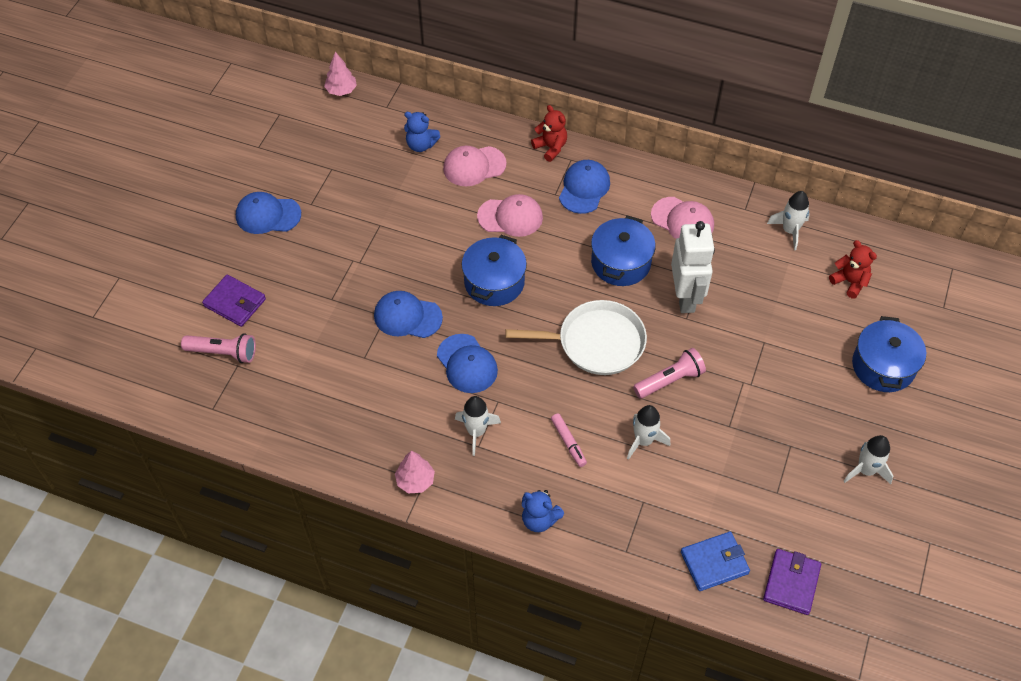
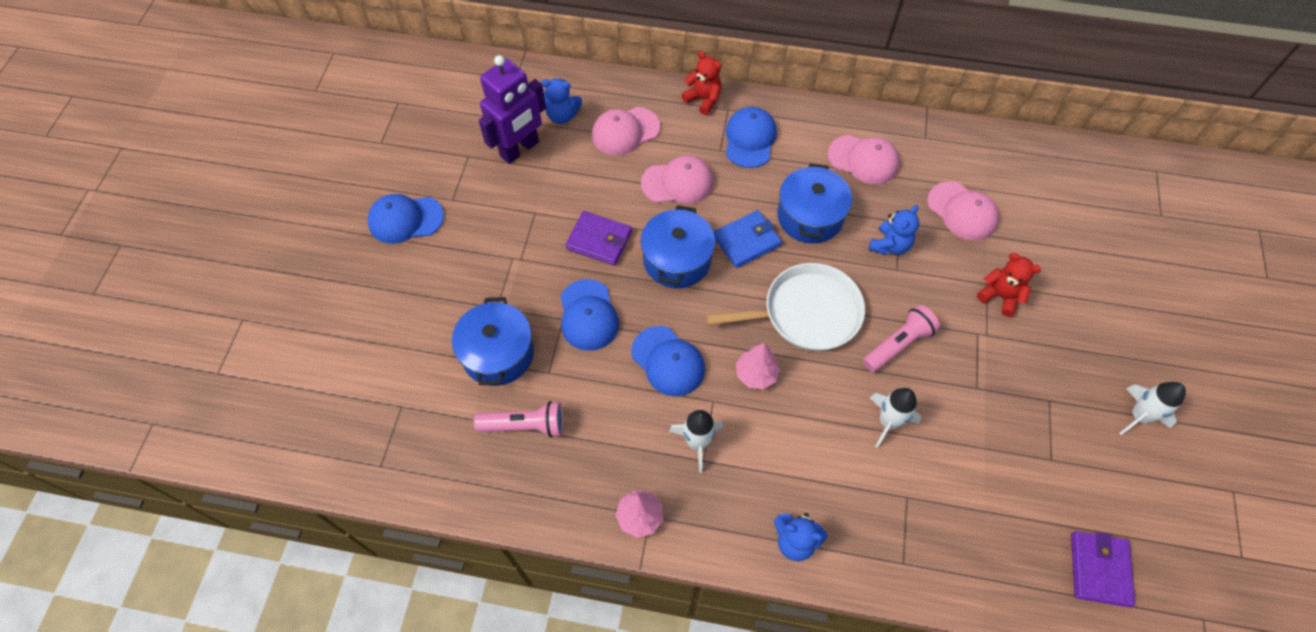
camera: 10 degrees left, 5 degrees up
(223, 353) = (381, 393): pink flashlight -> pink flashlight (525, 425)
(235, 303) = (385, 329): purple wallet -> purple wallet (599, 240)
(341, 90) = (462, 67): pink tree -> pink tree (756, 374)
(378, 169) = (520, 149): none -> purple robot
(407, 316) = (588, 315): blue cap -> blue cap turned 105 degrees counterclockwise
(568, 442) = (804, 438): pink marker -> none
(685, 297) = (889, 245): white robot -> blue teddy bear
(714, 563) = (1007, 560): blue wallet -> blue wallet (747, 241)
(760, 278) = (962, 211): none -> pink cap
(789, 231) = (978, 155): white rocket -> none
(849, 282) = (1057, 202): red teddy bear -> red teddy bear (1000, 296)
(883, 366) = (1120, 291): blue pot -> blue pot (498, 353)

